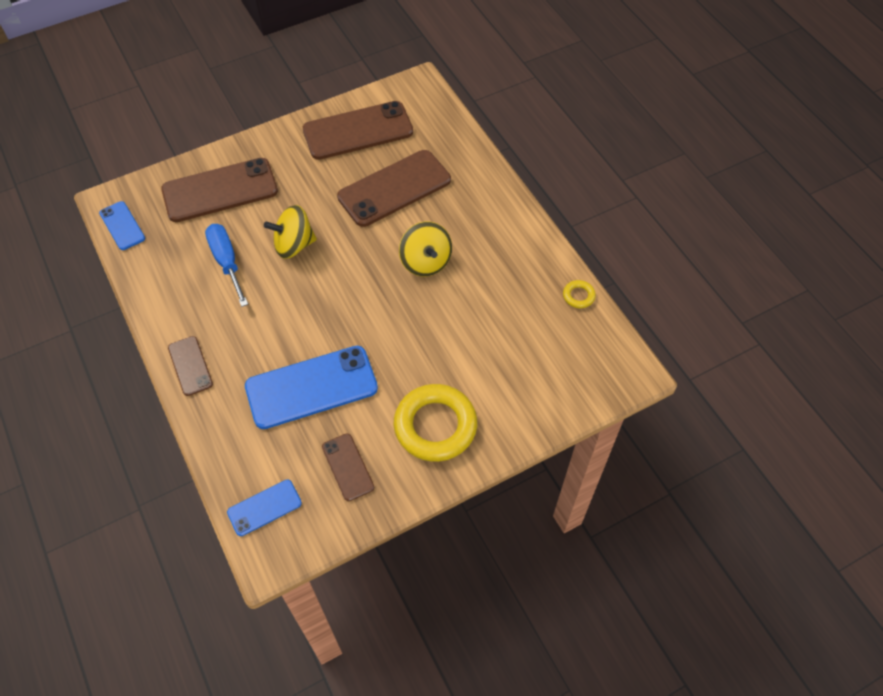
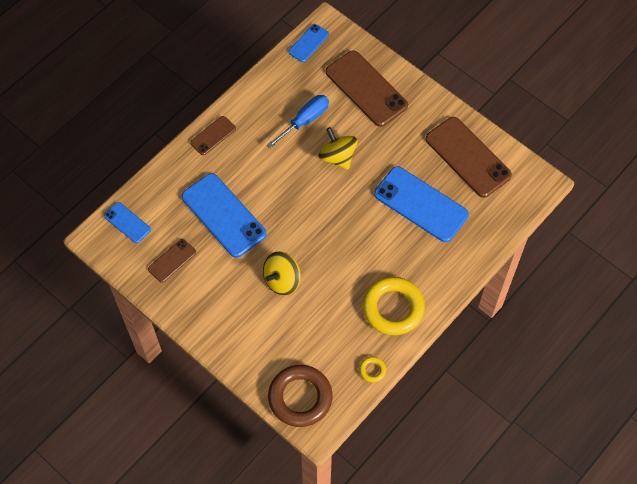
camera: 70 degrees right, 5 degrees up
(394, 188) = (420, 204): brown phone -> blue phone
(425, 262) = (359, 251): yellow spinning top -> yellow spinning top (282, 280)
(435, 426) = (222, 304): yellow ring -> yellow ring (393, 308)
(589, 378) = (300, 397): none -> brown ring

